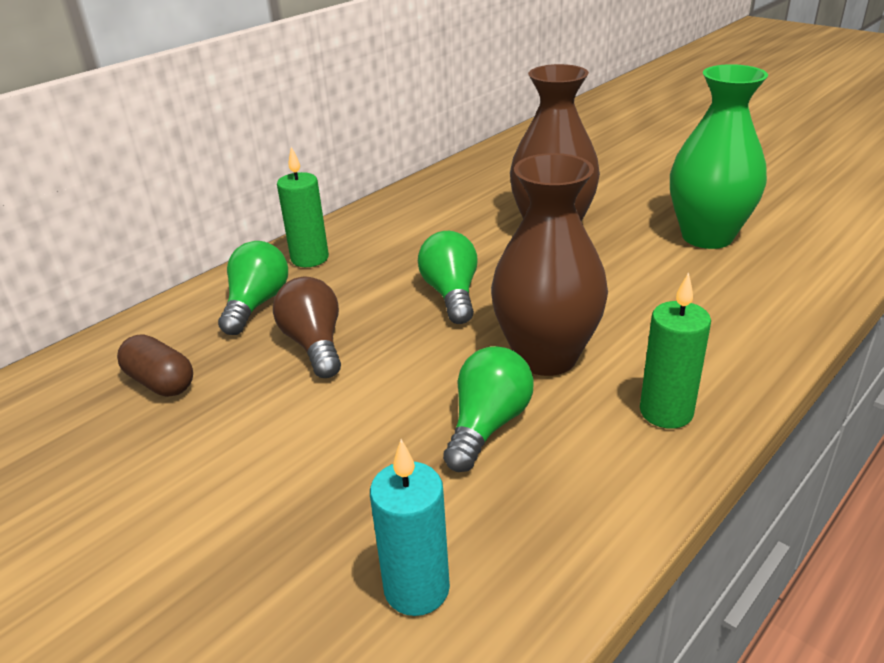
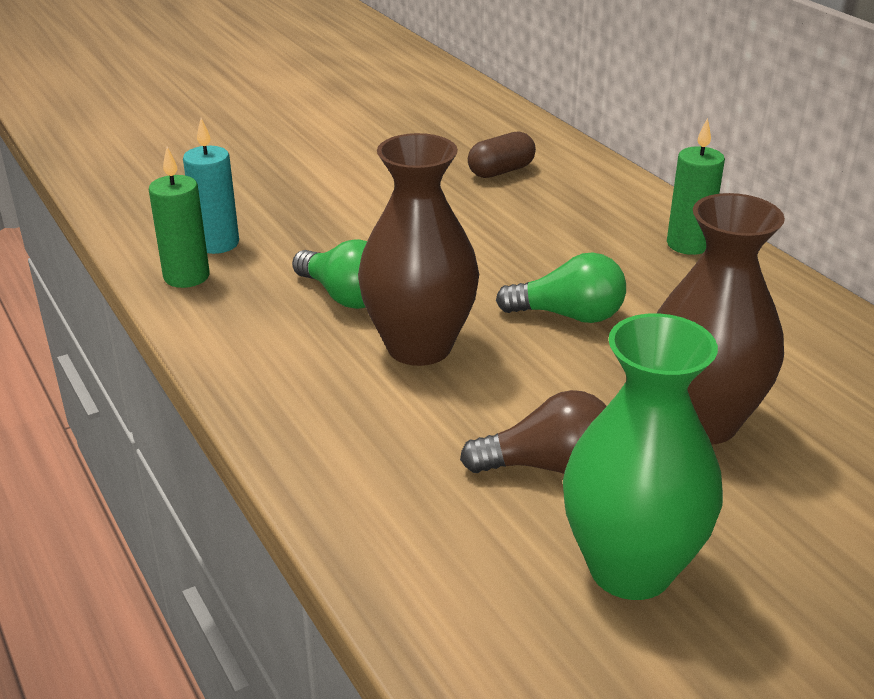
camera: 105 degrees right, 0 degrees up
(256, 304) = (603, 212): green light bulb -> none
(314, 344) = (516, 234): brown light bulb -> brown light bulb (548, 465)
(666, 412) = (290, 390): green candle -> green candle (186, 276)

